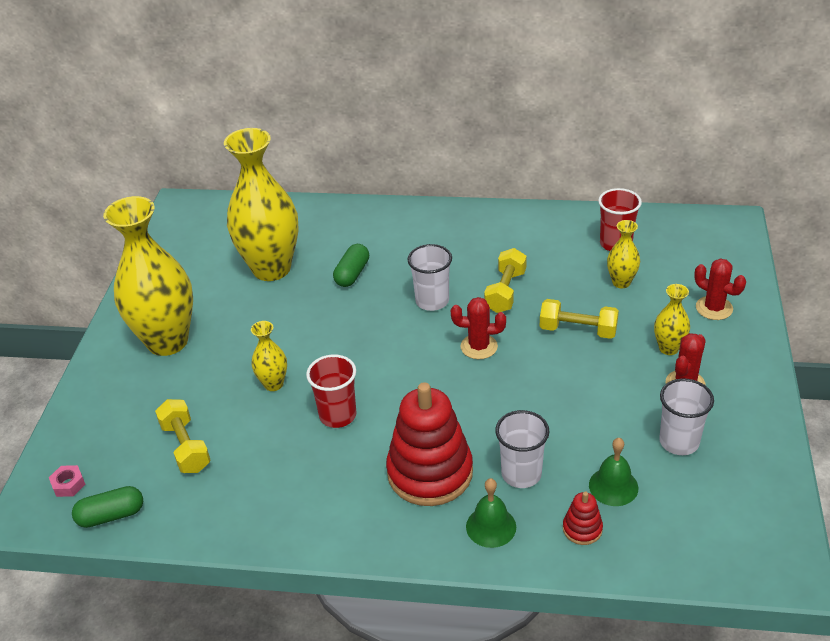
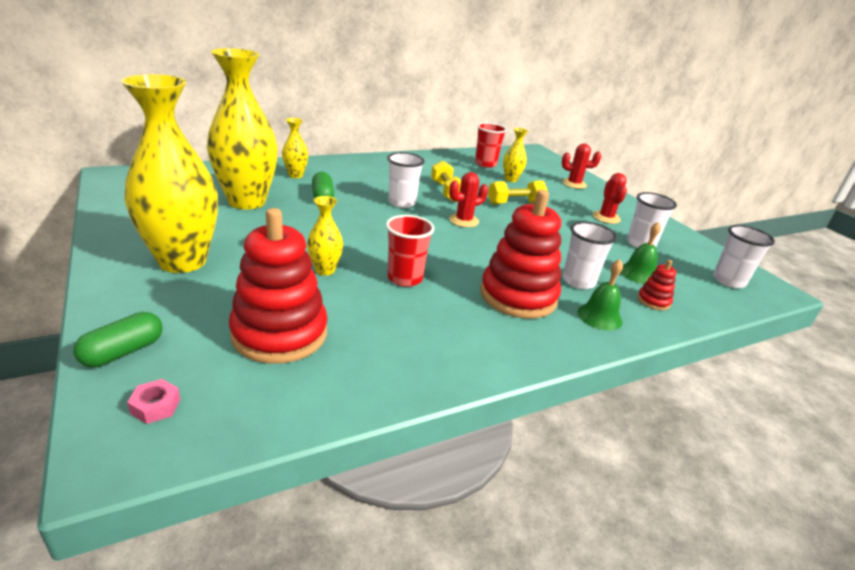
camera: 40 degrees left, 10 degrees down
(111, 515) = (243, 418): green capsule -> green capsule (123, 352)
(186, 447) = (279, 334): yellow dumbbell -> red stacking toy
(668, 348) = (575, 204): yellow vase -> yellow vase (295, 175)
(732, 535) = (728, 281): none -> white cup

